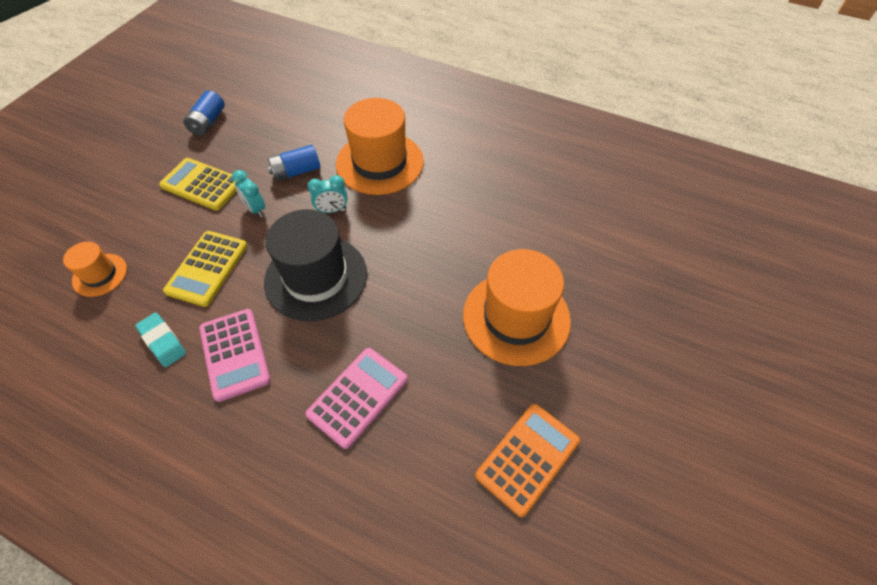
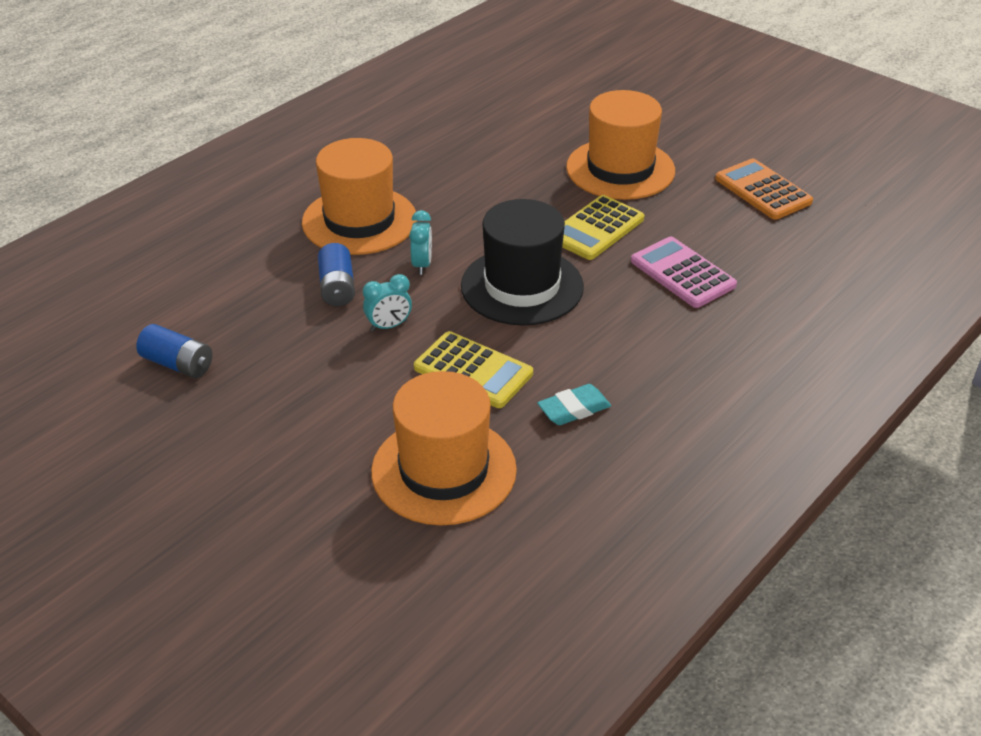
camera: 75 degrees left, 15 degrees down
(100, 275) = (444, 470): orange hat -> orange hat, size x1.96
(202, 184) = (315, 372): yellow calculator -> yellow calculator (596, 229)
(235, 354) = (608, 352): pink calculator -> none

